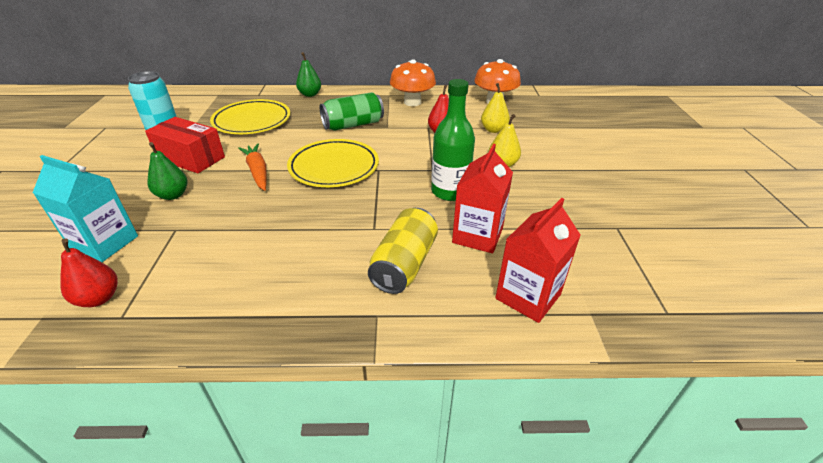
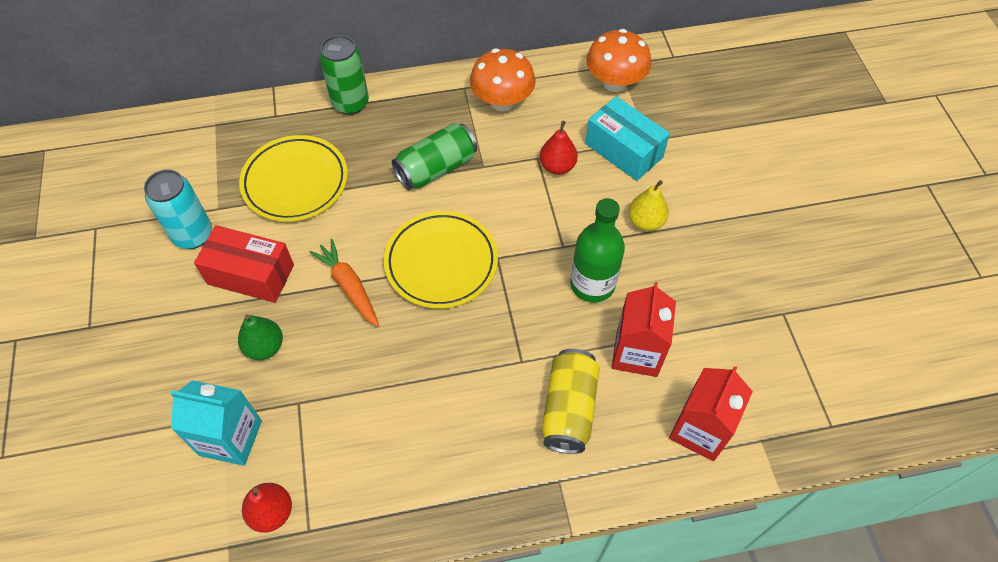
camera: 10 degrees left, 20 degrees up
(310, 94) = (350, 103): green pear -> green can
(493, 130) = (623, 150): yellow pear -> turquoise box

